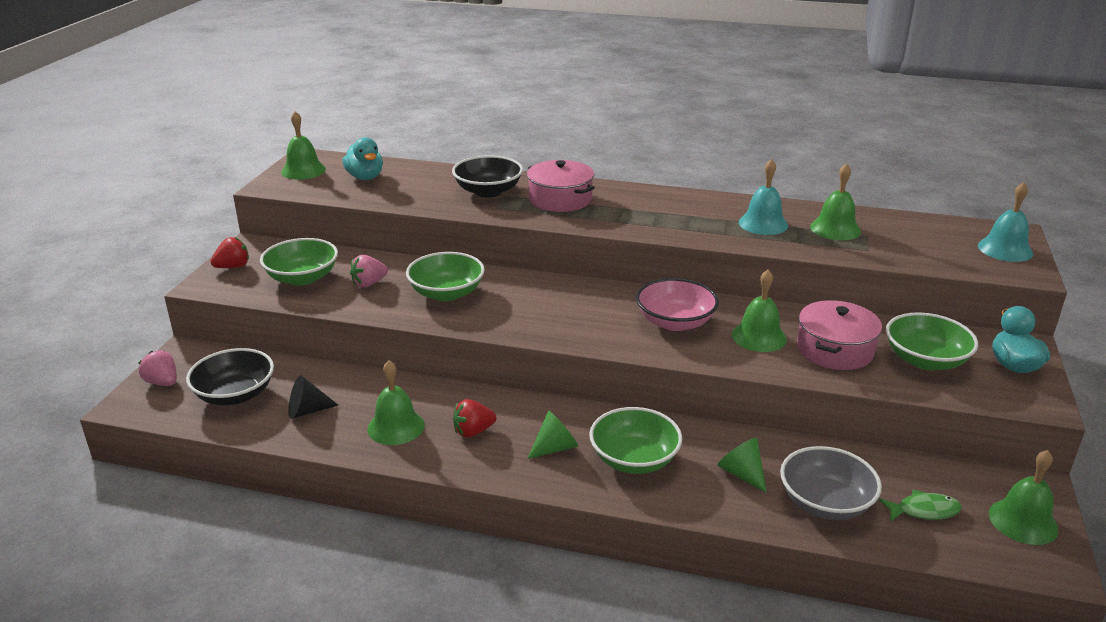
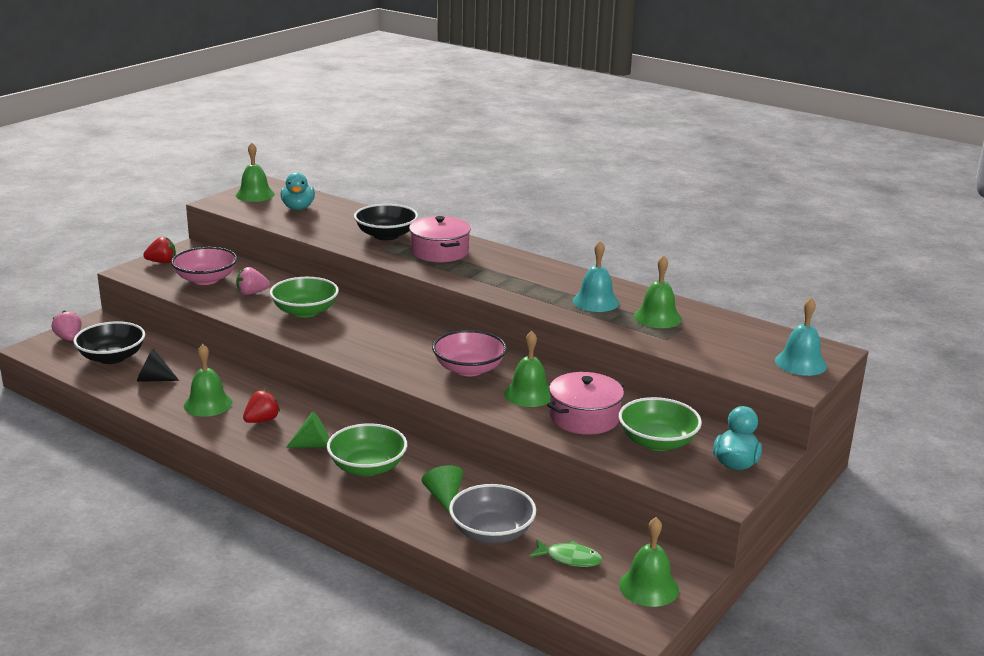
camera: 20 degrees right, 5 degrees down
(302, 278) = (206, 279): green bowl -> pink bowl
(473, 431) = (262, 420): red strawberry -> red strawberry turned 135 degrees clockwise

